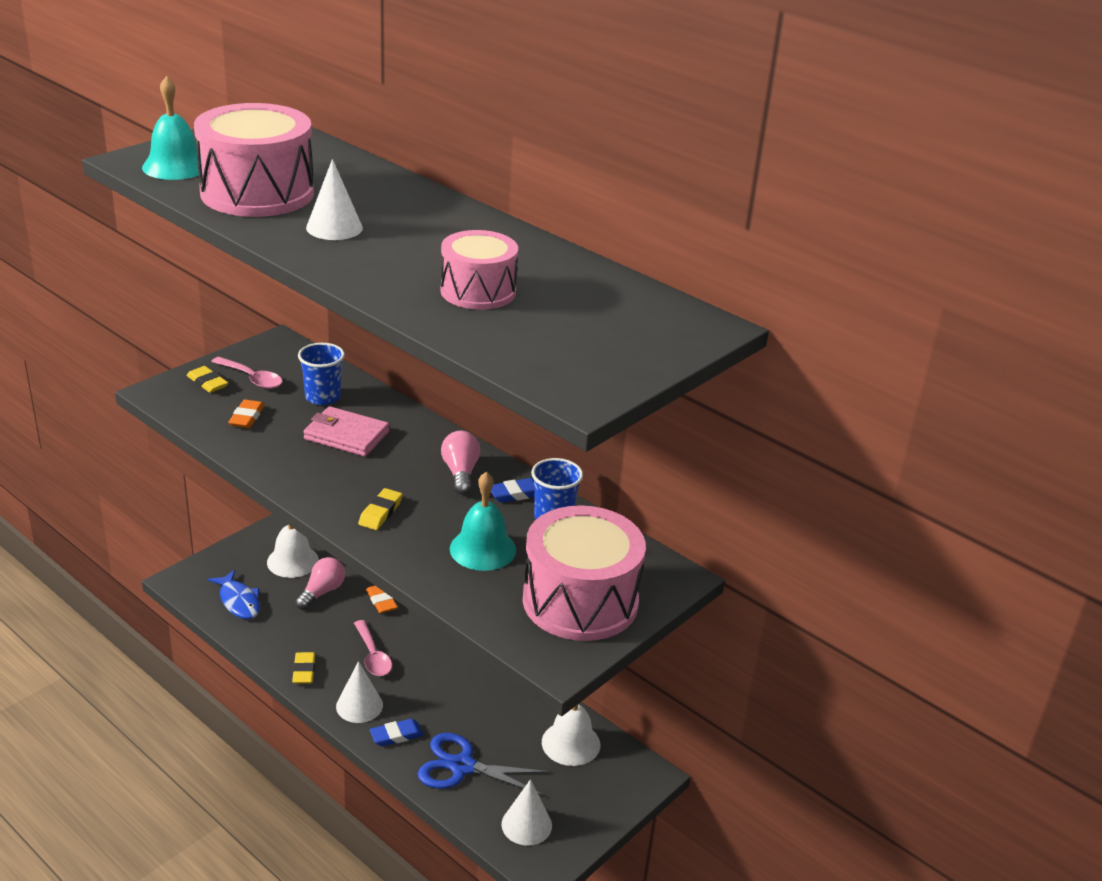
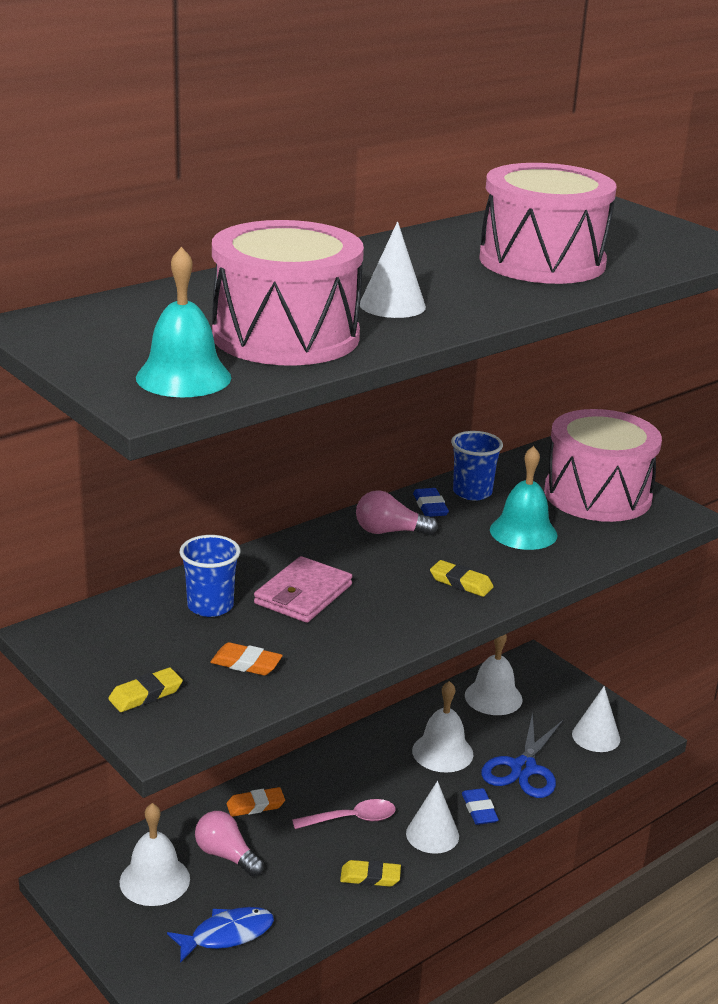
camera: 80 degrees left, 5 degrees down
(252, 378) = (146, 657): pink spoon -> none
(474, 708) = (442, 752): none -> white bell
(478, 291) = (542, 261): pink drum -> pink drum, size x1.66

